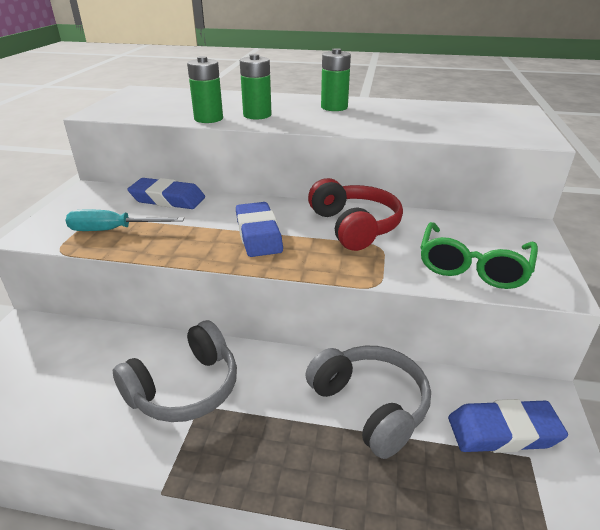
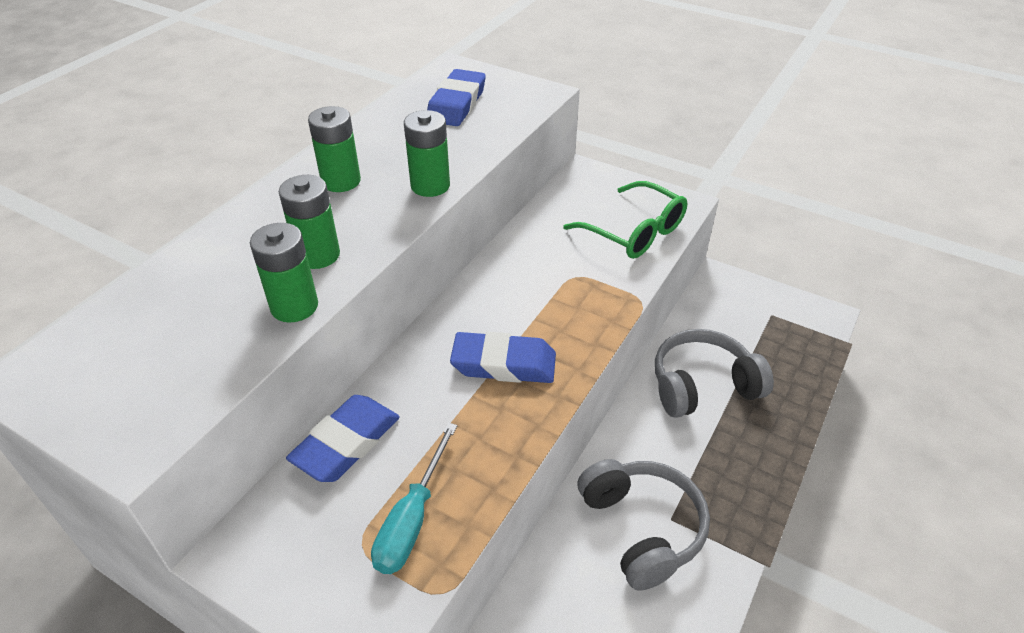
camera: 70 degrees left, 10 degrees up
(354, 226) = (526, 281): red headphones -> none
(356, 127) = (430, 186): none -> green battery
(503, 432) = (747, 317): blue eraser -> blue eraser (457, 104)

